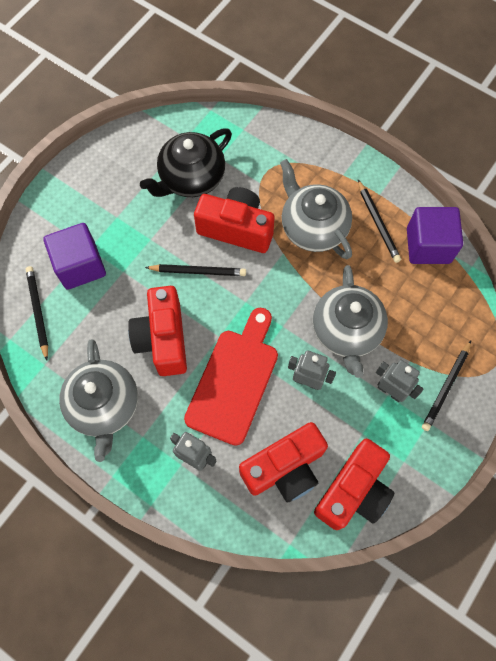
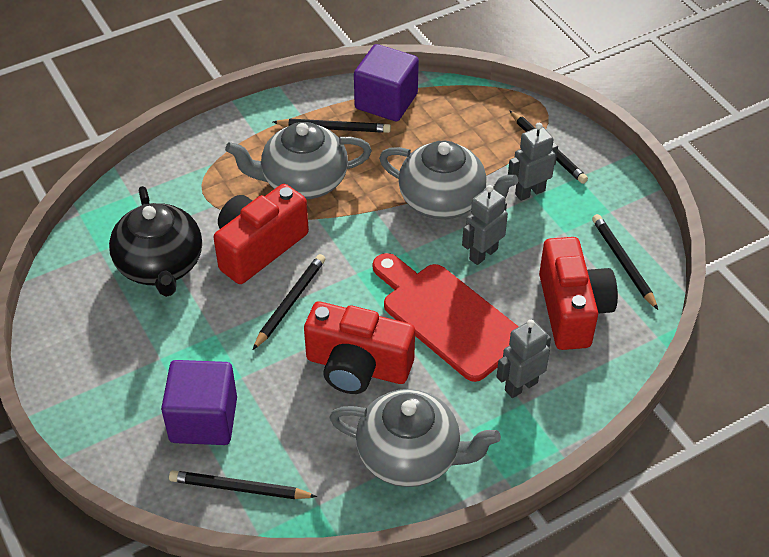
camera: 65 degrees left, 20 degrees down
(353, 491) = (623, 262): red camera -> black pencil

